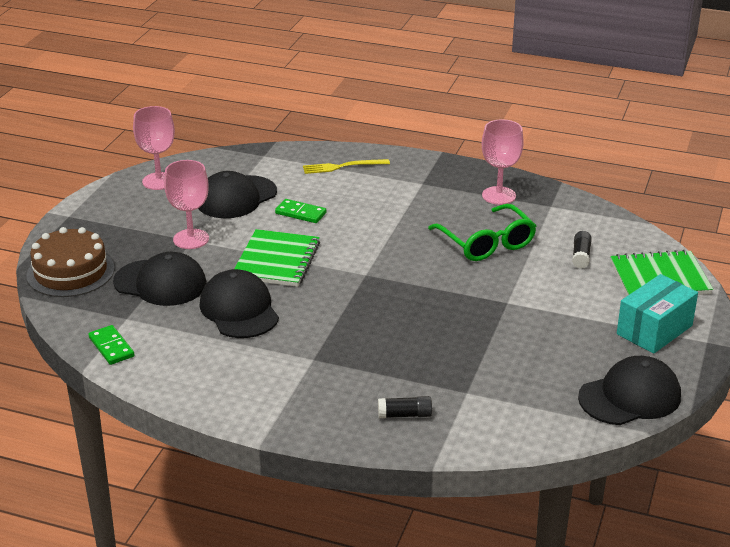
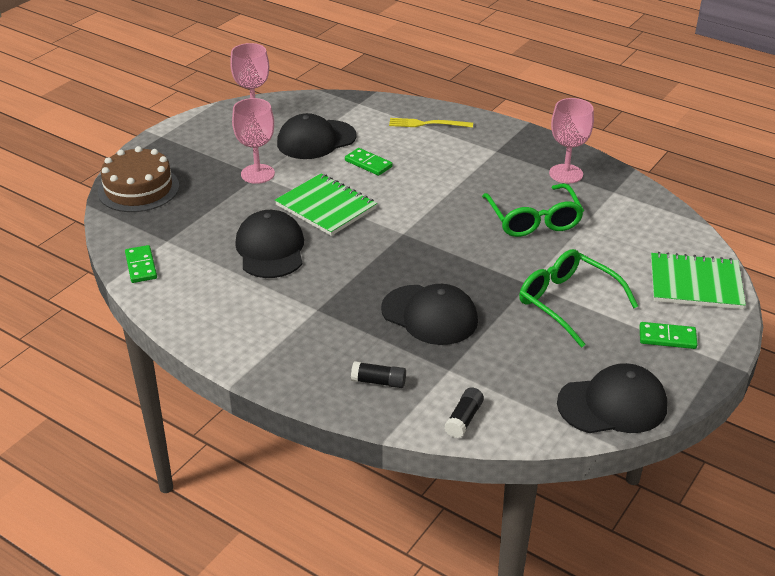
camera: 15 degrees right, 5 degrees up
(160, 283) = (211, 212): black cap -> black cap (429, 315)
(277, 261) = (326, 207): green notebook -> green notebook turned 75 degrees counterclockwise
(550, 313) = (567, 302): none -> green glasses
(581, 256) = (623, 248): black glue stick -> black glue stick (464, 419)
(654, 330) = (667, 337): turquoise box -> green domino

